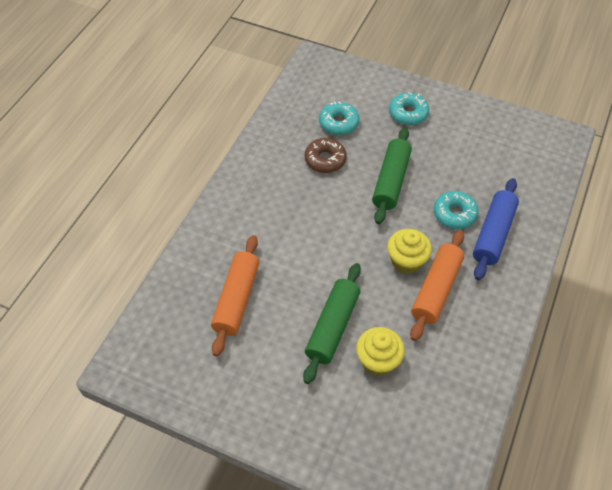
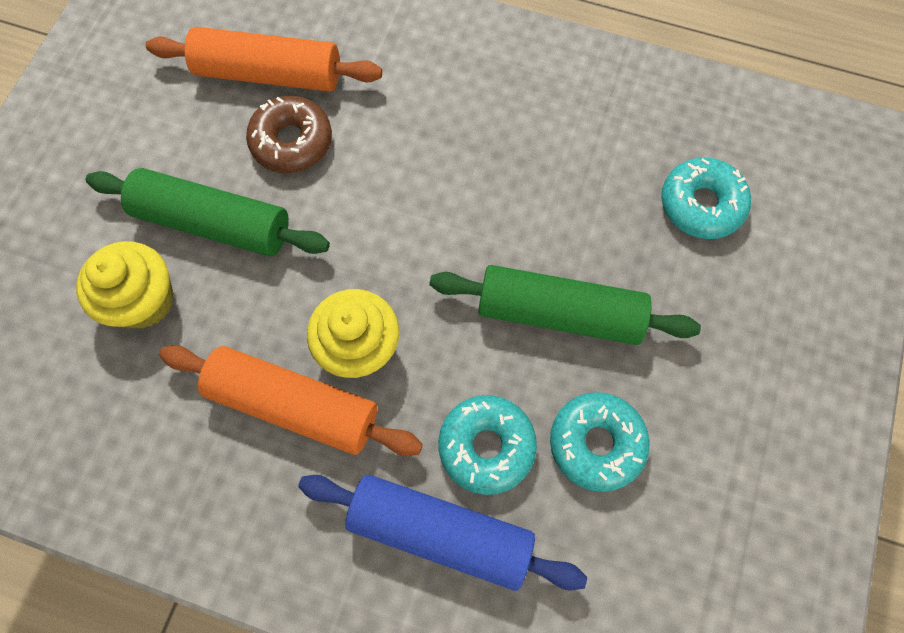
camera: 85 degrees right, 15 degrees up
(325, 160) = (595, 186): brown donut -> brown donut (292, 142)
(408, 113) = (763, 345): turquoise donut -> turquoise donut (596, 443)

